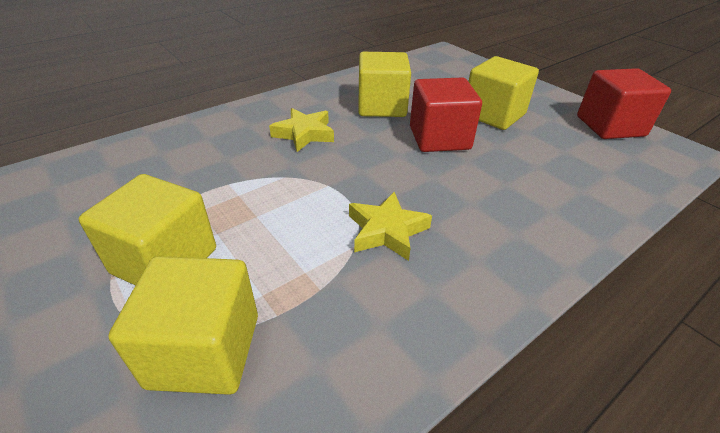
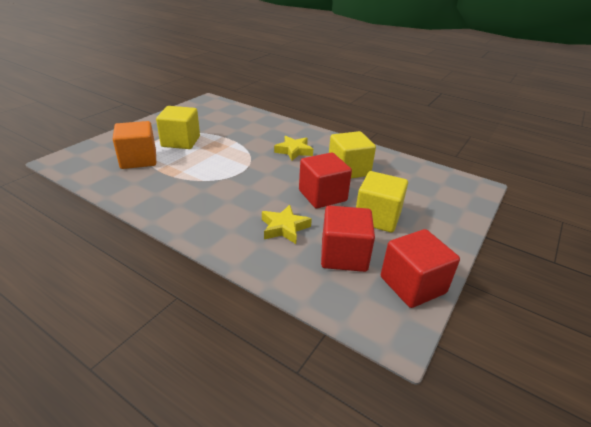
camera: 70 degrees right, 5 degrees down
(205, 350) = (138, 160): yellow cube -> orange cube
(387, 231) = (217, 187): yellow star -> yellow star (284, 228)
(568, 152) = (344, 255): none -> red cube

